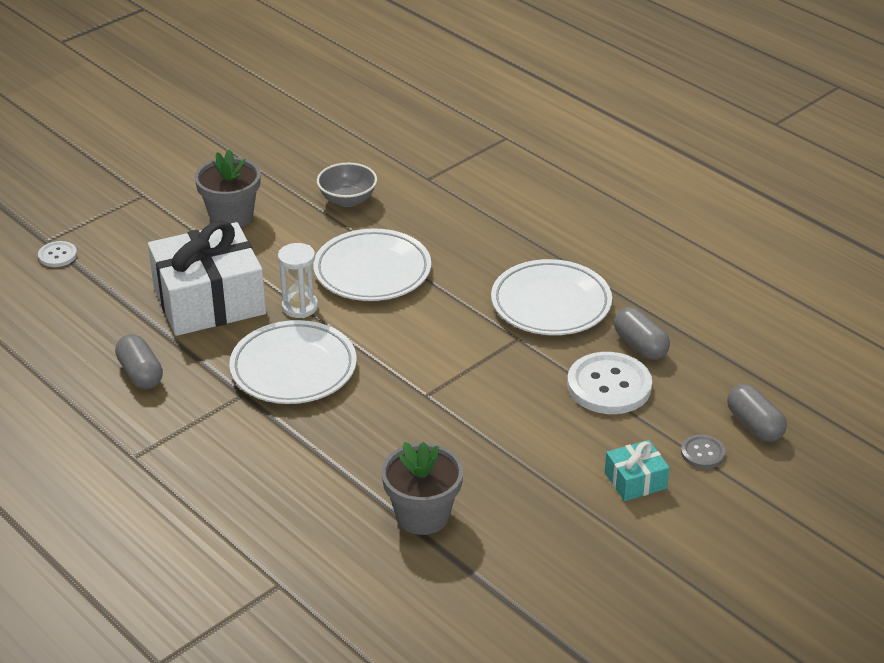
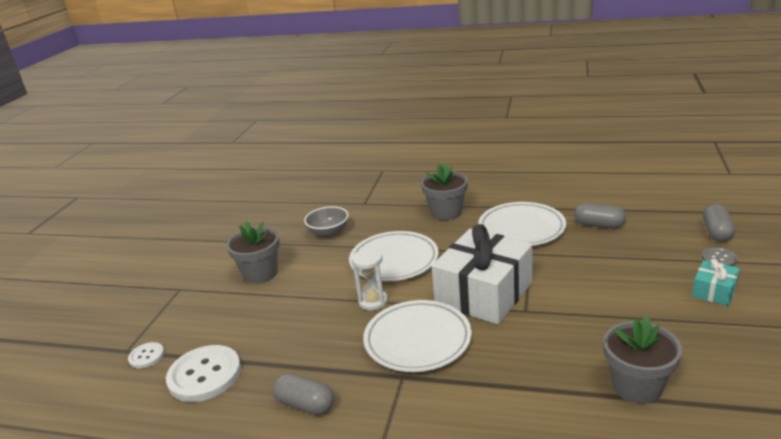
camera: 30 degrees left, 10 degrees down
(209, 300) = (303, 328): white gift -> white gift (483, 293)
(500, 239) = (446, 212): none -> grey flower pot
(609, 386) = (616, 251): white button -> white button (204, 375)
(754, 425) = (716, 232): grey capsule -> grey capsule turned 75 degrees clockwise

